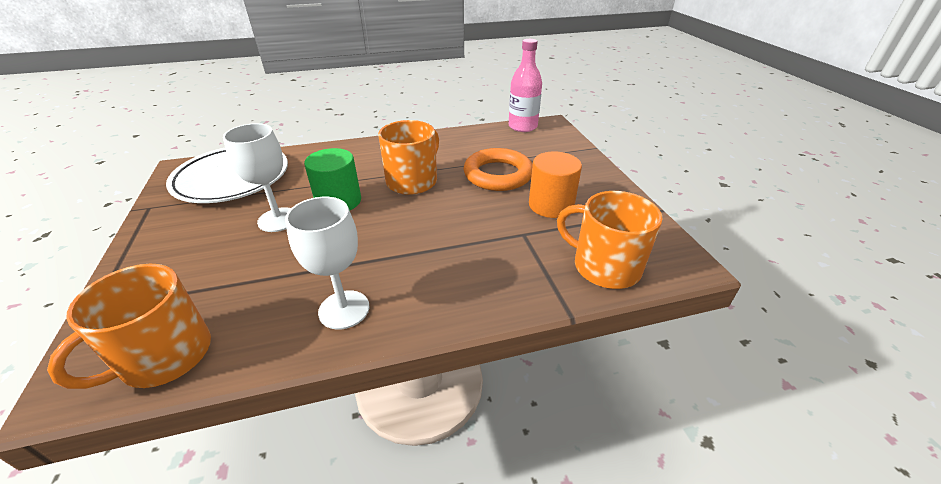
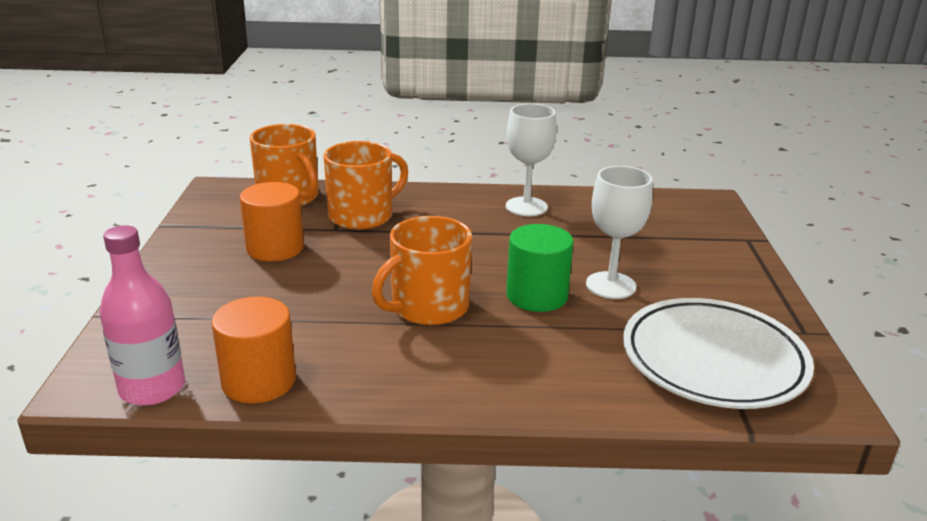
camera: 165 degrees left, 10 degrees down
(164, 356) = (657, 204): orange mug -> orange mug (362, 216)
(479, 135) = (259, 381): none -> orange cylinder
(498, 175) = (300, 295): orange ring -> none

